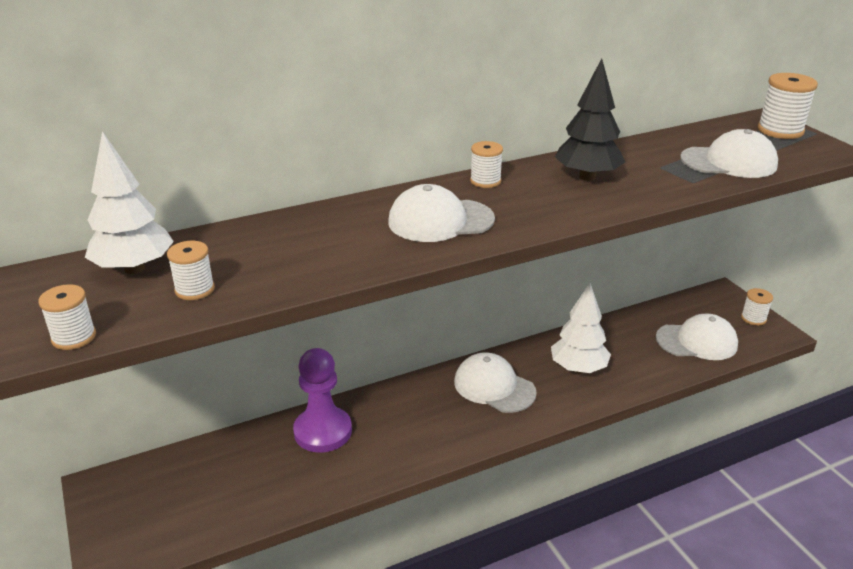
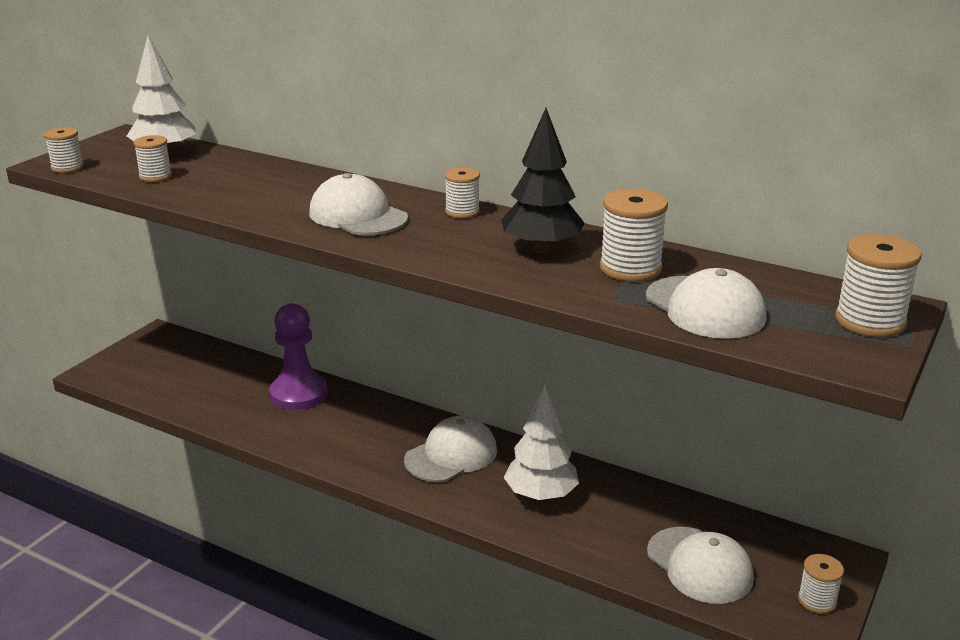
camera: 55 degrees right, 5 degrees down
(494, 387) = (451, 455): white cap -> white cap turned 45 degrees clockwise
(649, 162) = (630, 268): none -> white spool

